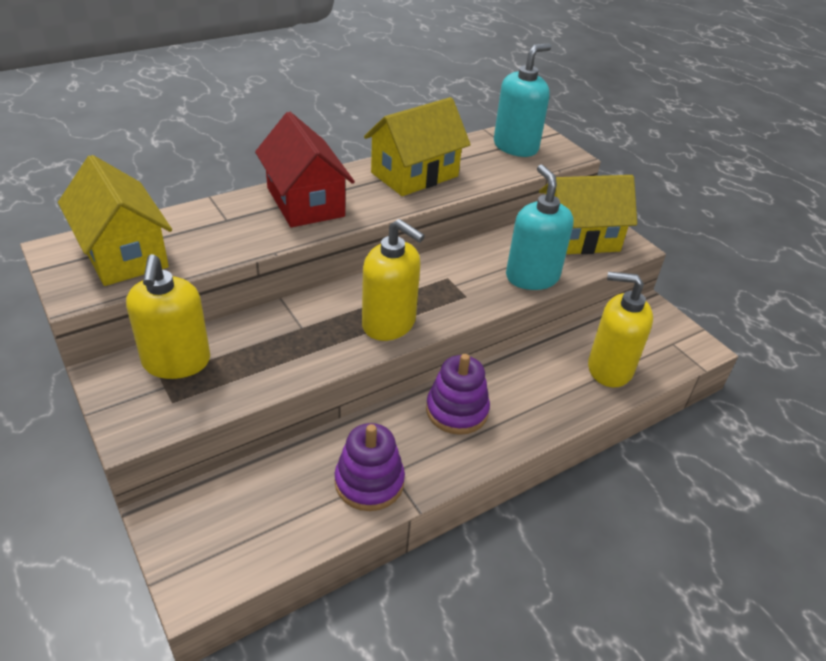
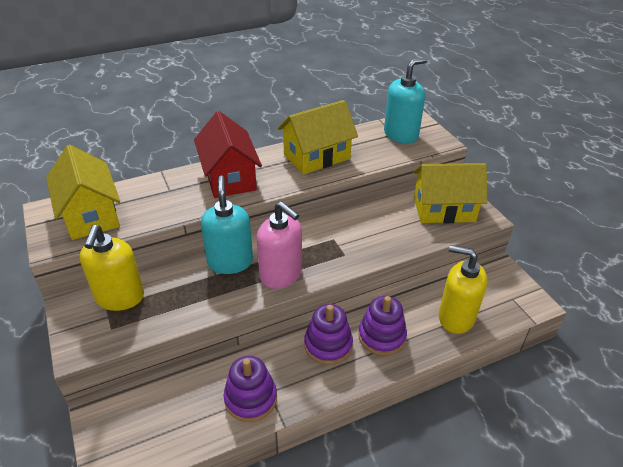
camera: 10 degrees right, 0 degrees up
(389, 324) = (281, 275): yellow soap dispenser -> pink soap dispenser
(522, 396) = (382, 336): none -> purple stacking toy
(532, 277) = (400, 241): turquoise soap dispenser -> turquoise soap dispenser (230, 262)

